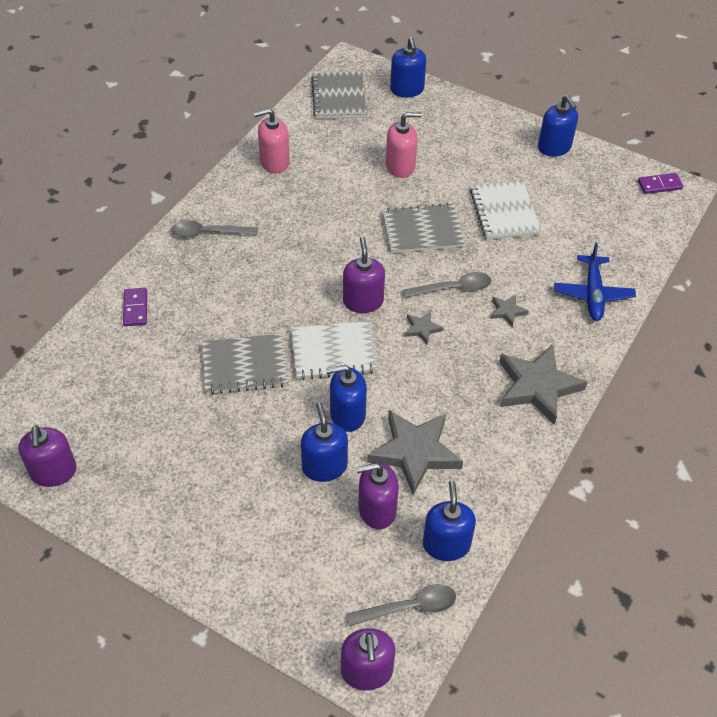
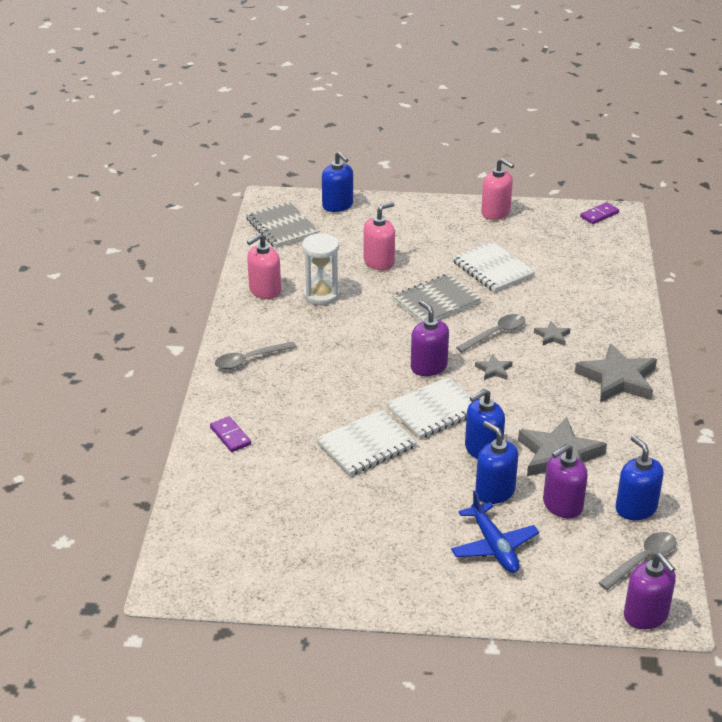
camera: 25 degrees left, 15 degrees down
(53, 472) = (260, 580): purple soap dispenser -> none
(245, 366) = (366, 445): grey notebook -> white notebook
(321, 185) = (321, 295): none -> white hourglass
(554, 147) = (495, 212): blue soap dispenser -> pink soap dispenser
(593, 294) = (608, 303): blue plane -> blue plane (494, 546)

